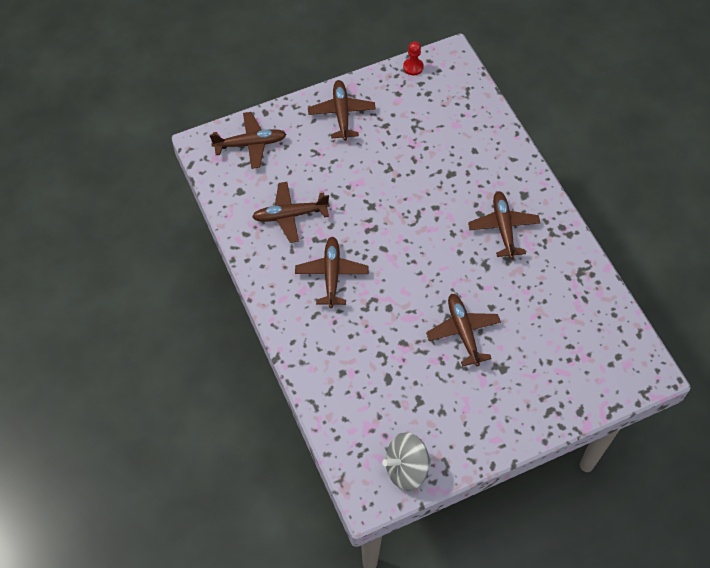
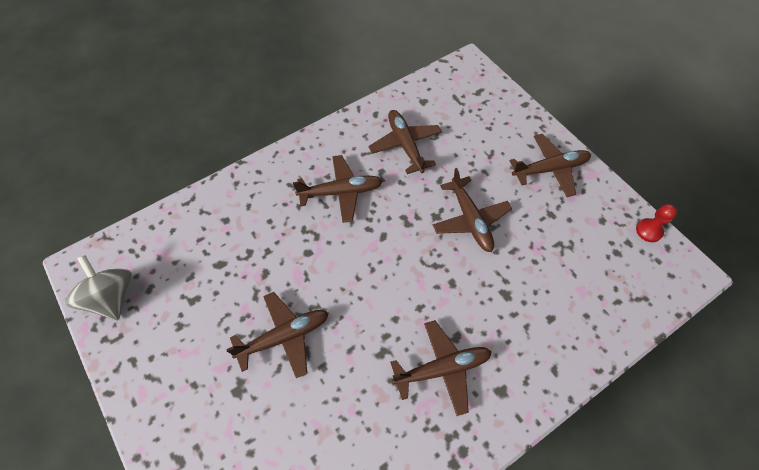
camera: 80 degrees right, 0 degrees up
(250, 144) = (481, 99): brown plane -> brown plane (470, 220)

